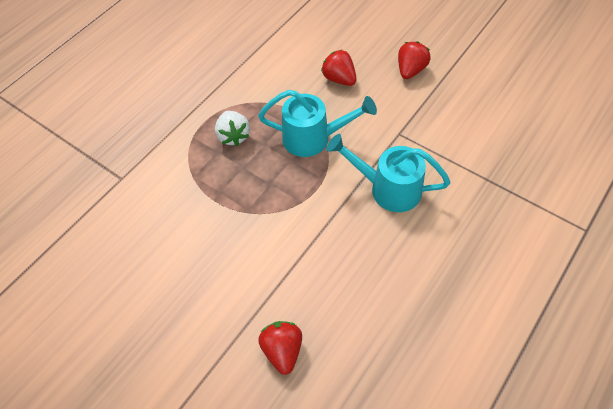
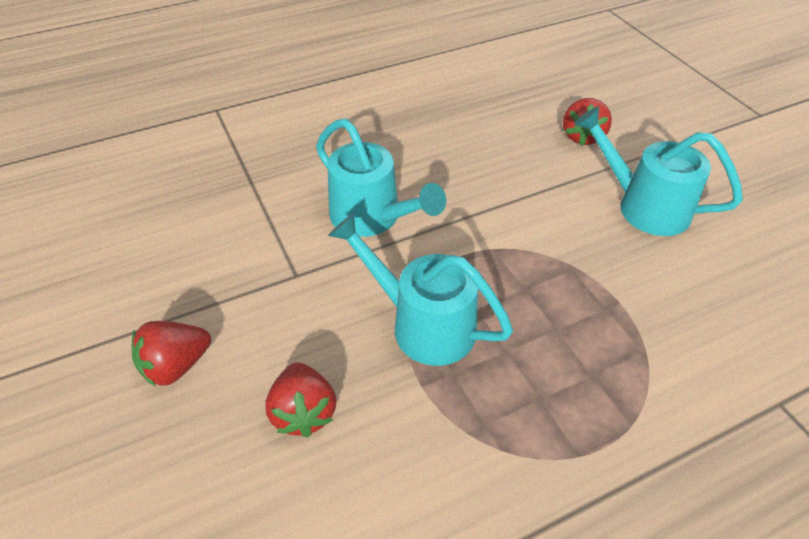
camera: 155 degrees left, 10 degrees down
(214, 288) = (643, 206): none -> turquoise watering can
(233, 136) = (553, 389): white strawberry -> none

